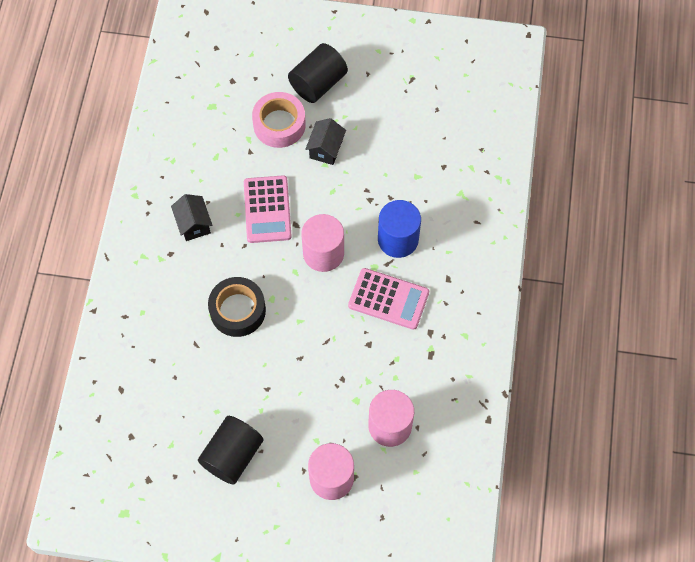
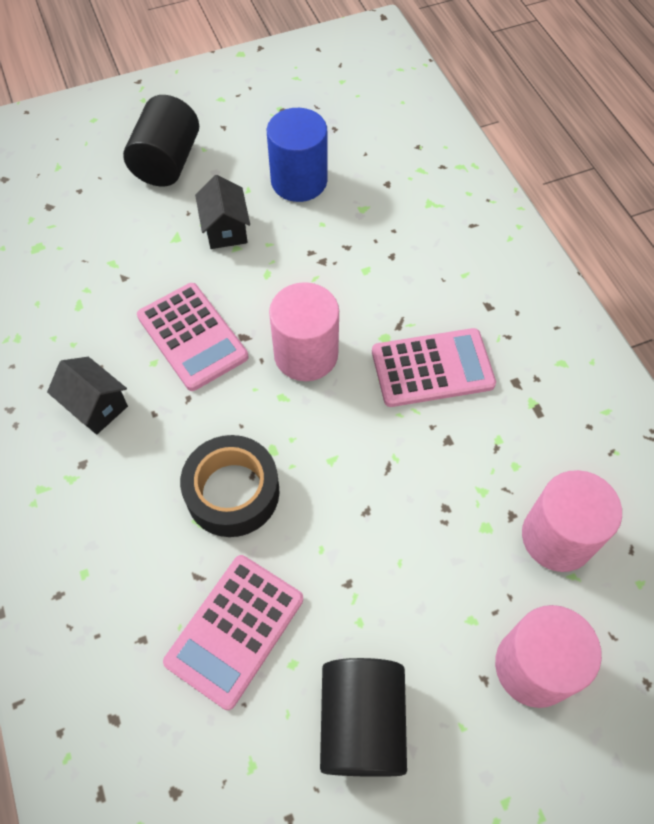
camera: 30 degrees left, 5 degrees down
(199, 380) = (235, 630): none -> pink calculator
(279, 124) = (144, 228): pink tape -> none
(398, 239) = (392, 290): blue cylinder -> blue cylinder (299, 181)

